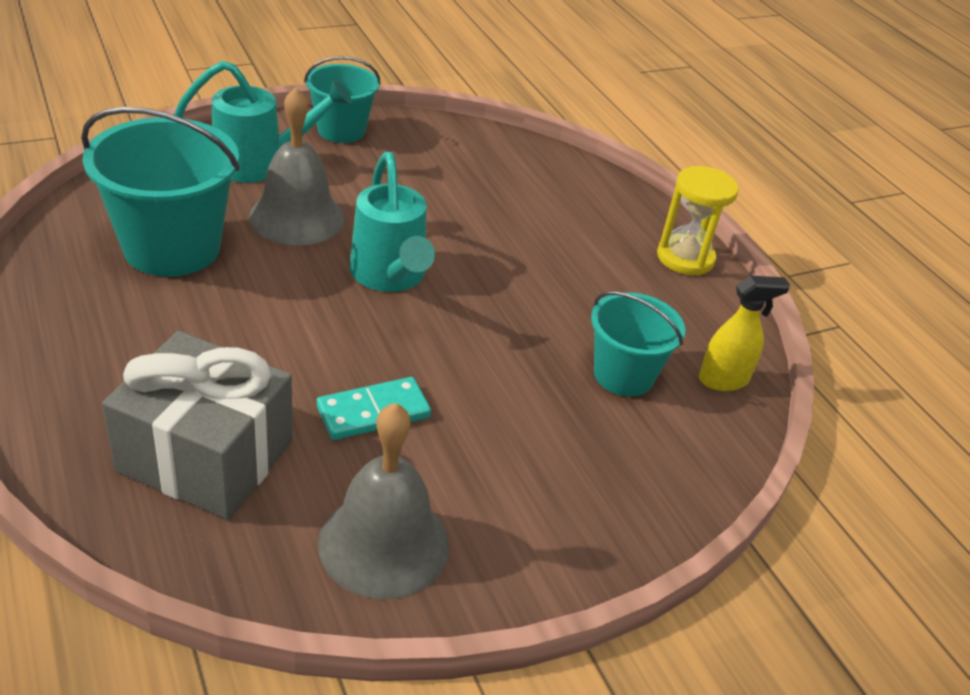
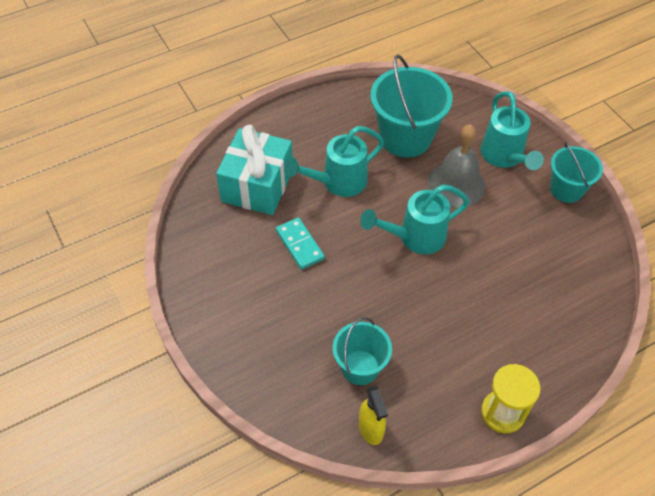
camera: 90 degrees right, 15 degrees up
(206, 456) = (257, 185): grey gift -> turquoise gift
(242, 342) = (338, 182): none -> turquoise watering can
(384, 543) = (215, 260): grey bell -> none

